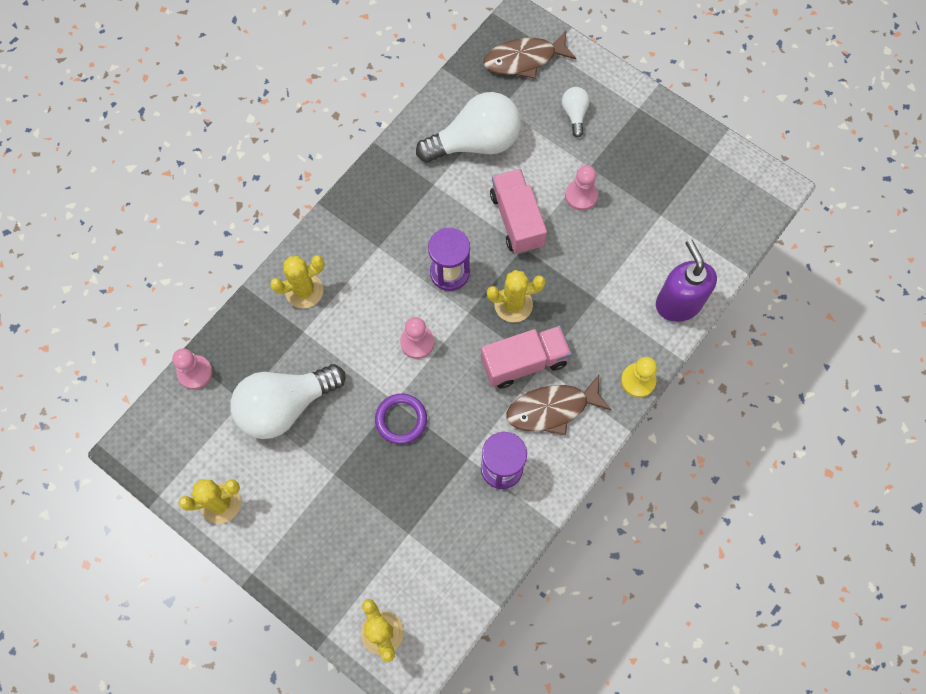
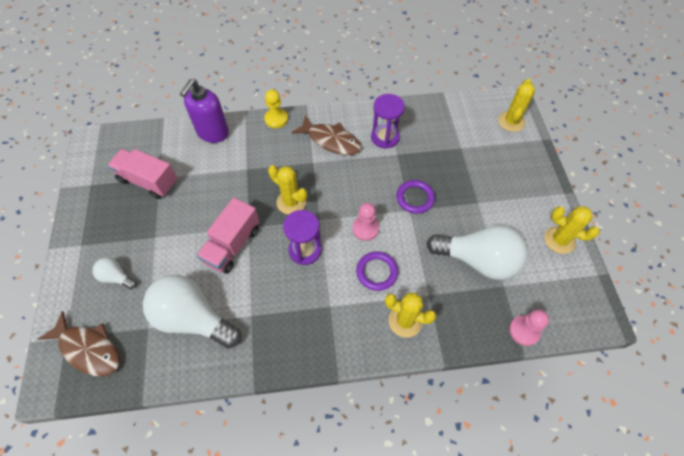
camera: 135 degrees left, 10 degrees down
(367, 311) = (377, 272): none -> purple ring
(524, 362) = (320, 171): pink truck -> pink truck (148, 181)
(574, 114) = (116, 277): white light bulb -> white light bulb turned 75 degrees clockwise
(581, 195) = (181, 225): pink pawn -> none

